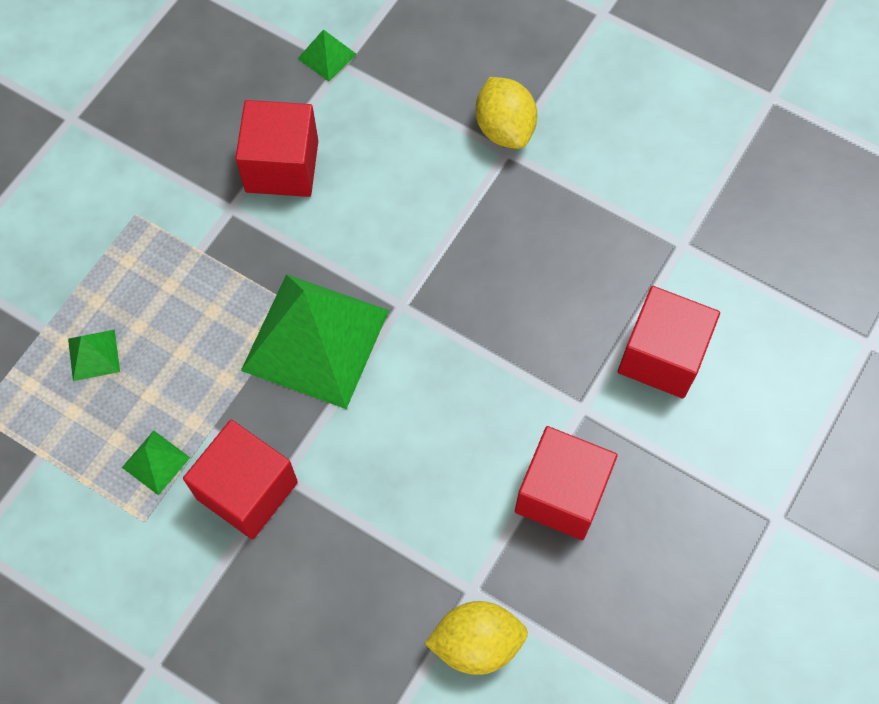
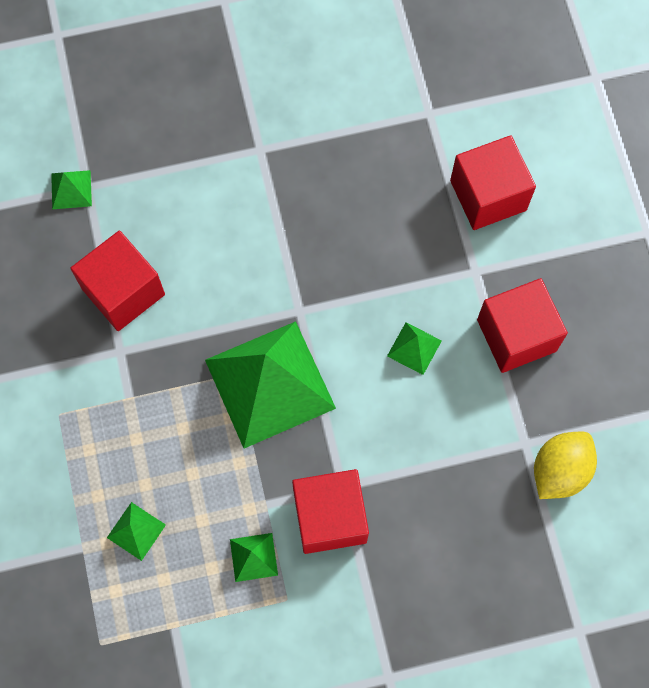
camera: 45 degrees left, 5 degrees up
(462, 422) = (414, 348): none -> green pyramid
(504, 128) = (243, 135): yellow lemon -> none

